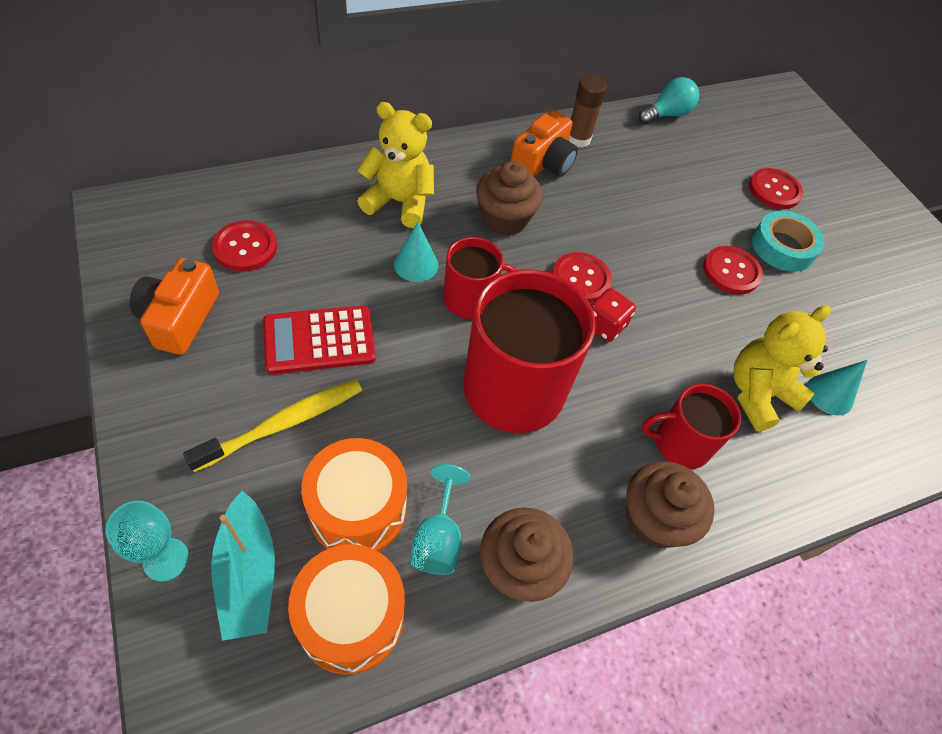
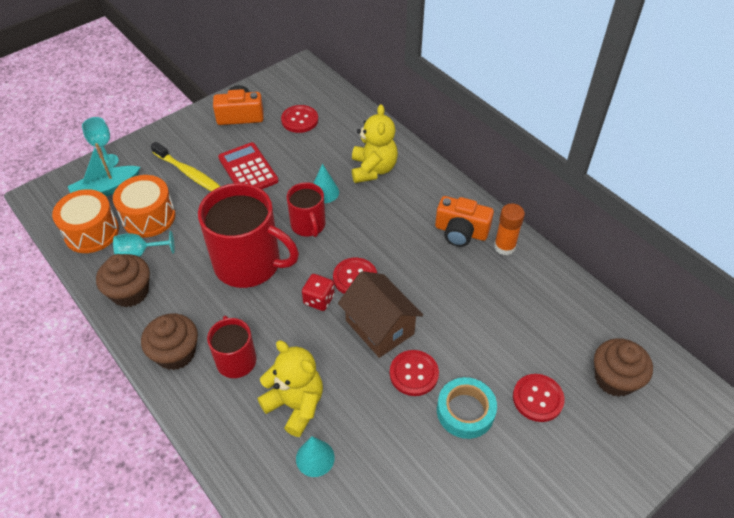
camera: 80 degrees right, 5 degrees down
(504, 219) = (389, 224): brown cupcake -> brown cupcake (614, 379)
(578, 139) = (504, 247): brown glue stick -> orange glue stick
(662, 280) = (379, 327): none -> brown house
(666, 114) = (583, 301): turquoise light bulb -> none

